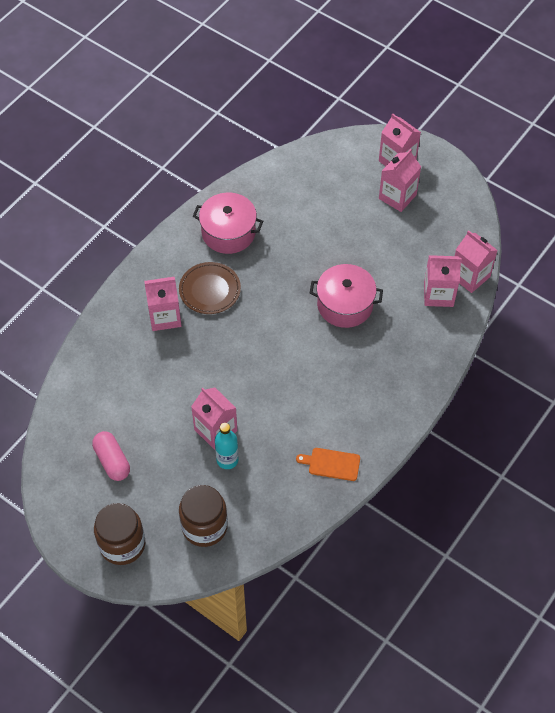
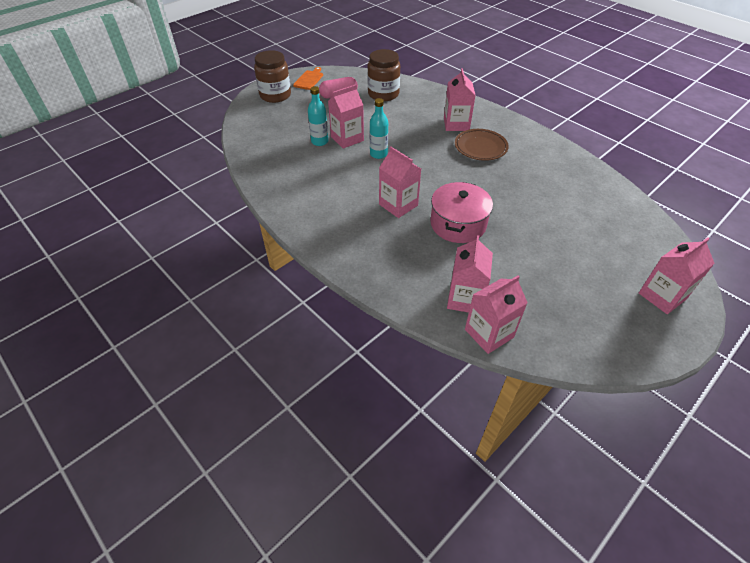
camera: 100 degrees right, 10 degrees down
(204, 526) = (271, 127): brown jar -> brown jar (383, 94)
(228, 232) = (543, 163): pink pot -> none
(241, 391) = (378, 154): none -> turquoise bottle
(331, 464) = (293, 193): orange cutting board -> orange cutting board (309, 79)
(397, 197) = (605, 287): pink carton -> pink carton (398, 205)

